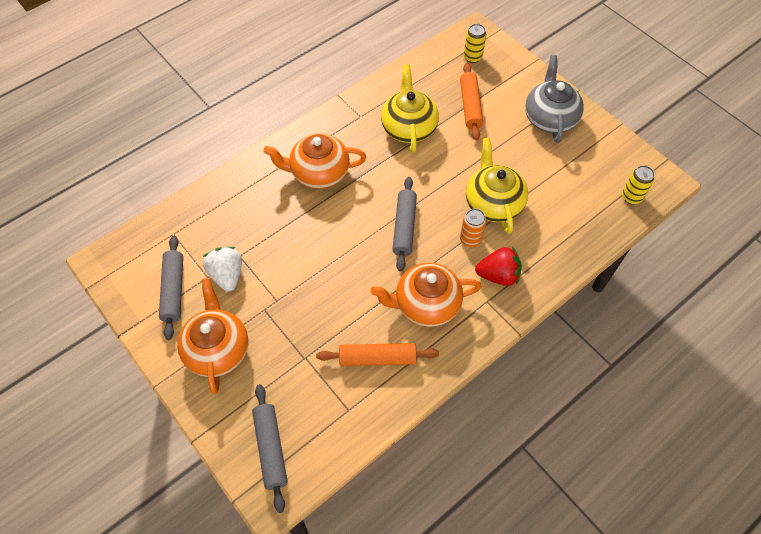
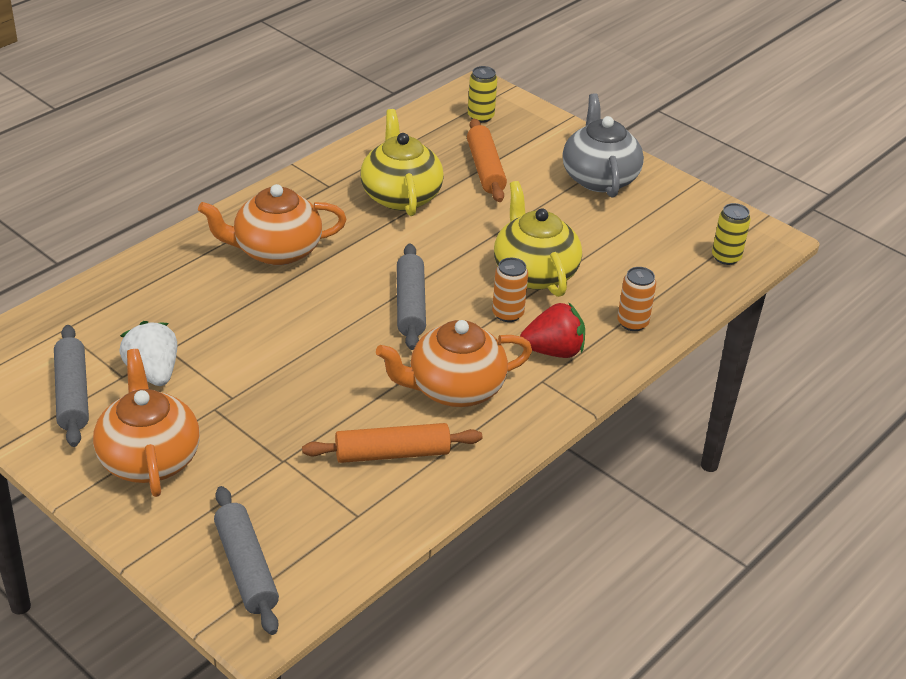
camera: 10 degrees left, 20 degrees down
(556, 253) = (632, 323): none -> orange can

